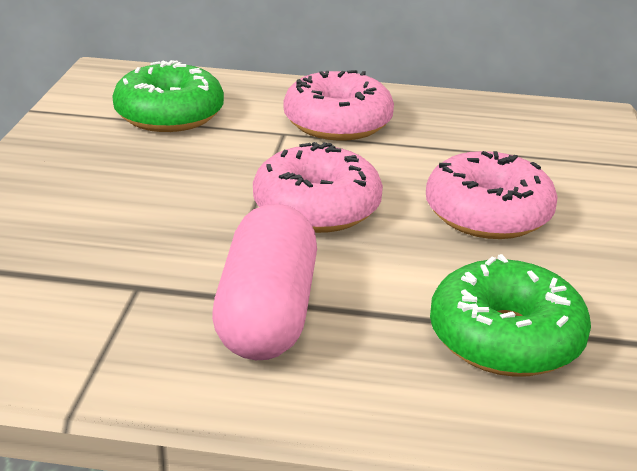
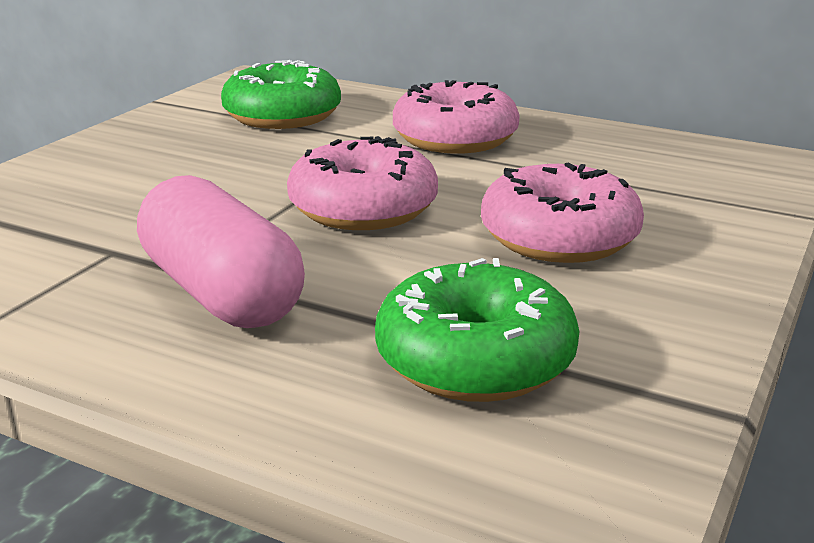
camera: 20 degrees right, 5 degrees down
(267, 313) = (221, 293): pink capsule -> pink capsule turned 60 degrees counterclockwise

